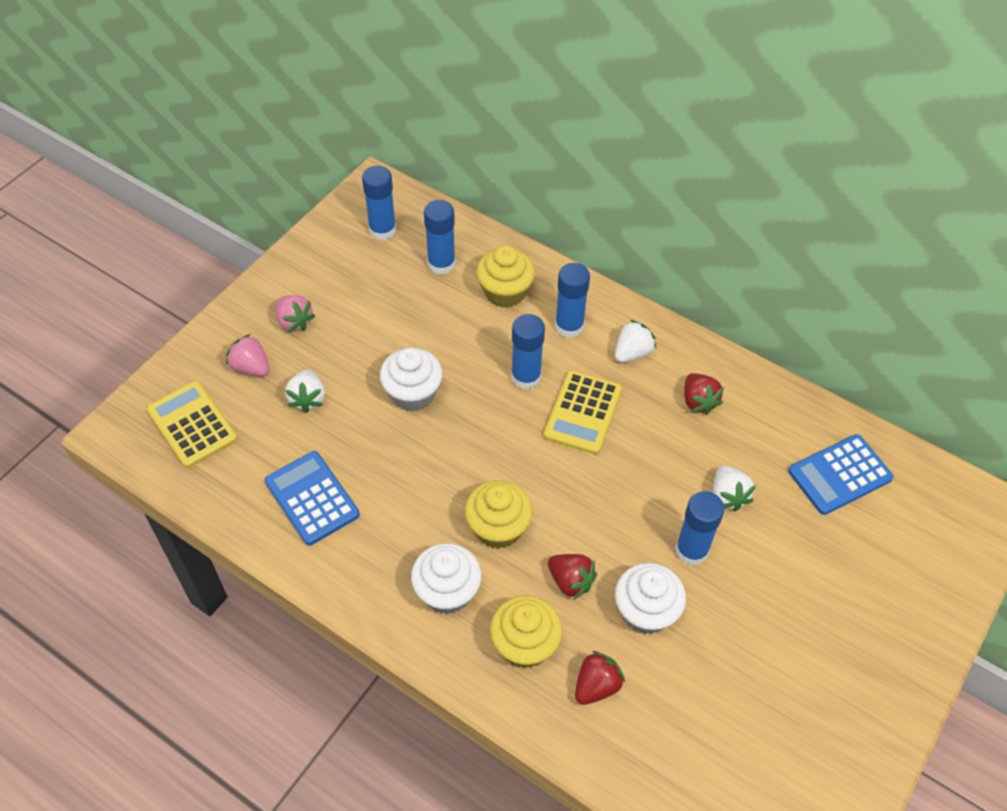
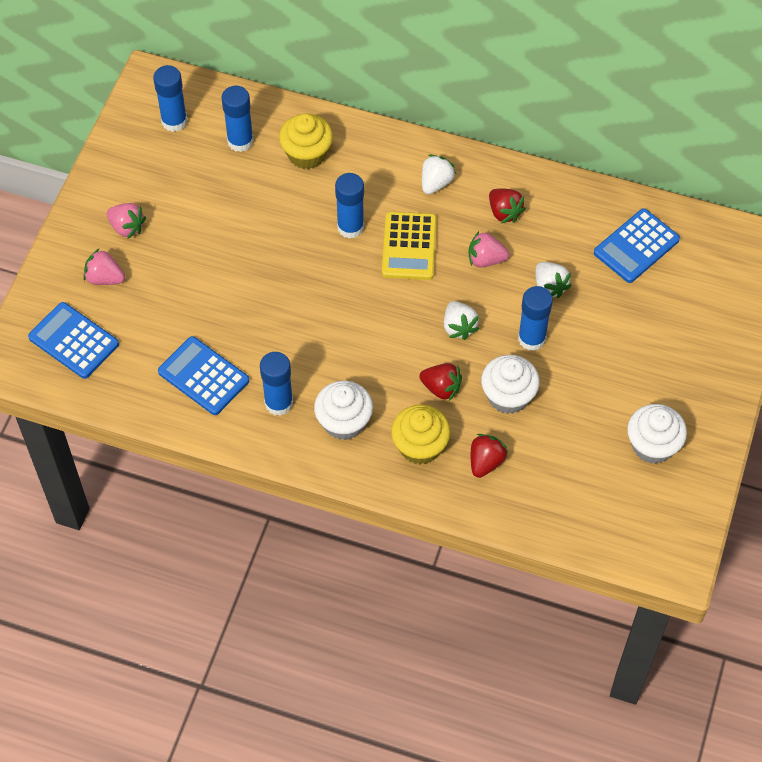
camera: 15 degrees left, 5 degrees up
(192, 425) = (73, 341): yellow calculator -> blue calculator
(307, 399) = (166, 293): white strawberry -> white strawberry (459, 327)
(413, 393) = (257, 266): white cupcake -> white cupcake (652, 445)
(498, 528) = (368, 361): yellow cupcake -> none
(569, 326) = (373, 172): blue glue stick -> blue glue stick (279, 403)
(663, 447) = (485, 259): none -> pink strawberry

